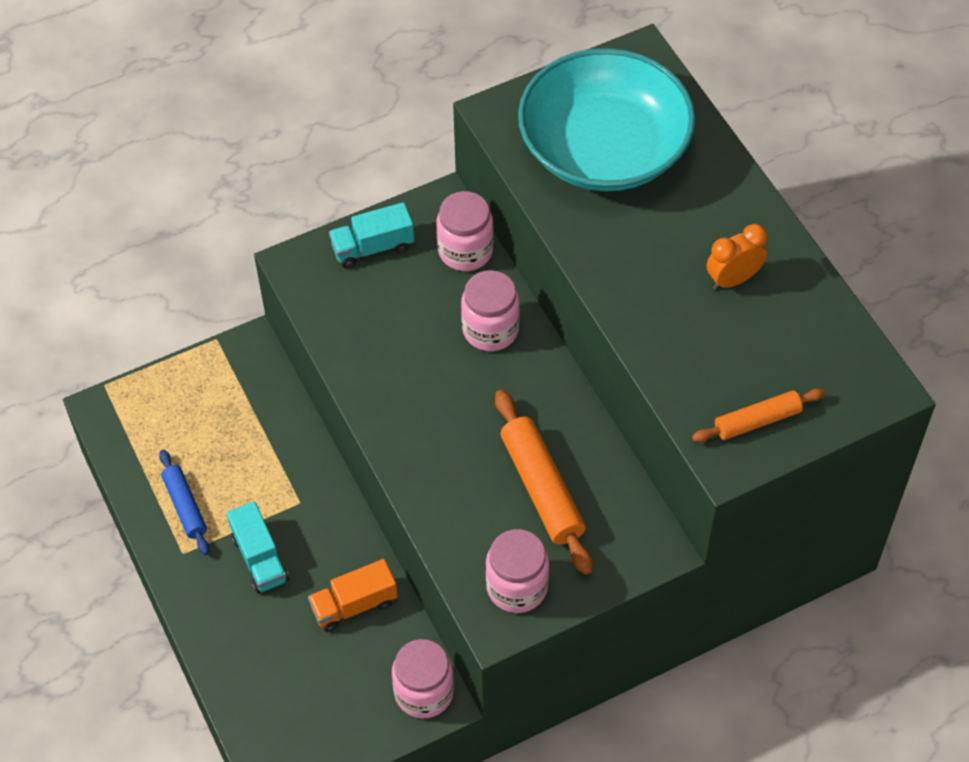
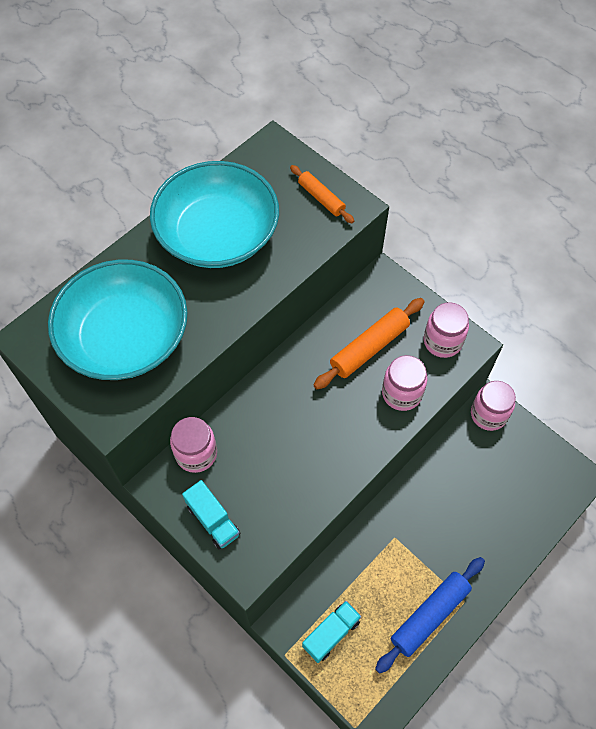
camera: 110 degrees left, 5 degrees up
(185, 506) = (430, 616): blue rolling pin -> blue rolling pin, size x1.62
(260, 558) = (446, 547): turquoise truck -> turquoise truck (331, 634)
(354, 605) = (452, 474): orange truck -> none
(490, 329) = (259, 415): pink jar -> pink jar (401, 393)
(733, 279) = (217, 234): orange clock -> turquoise bowl

